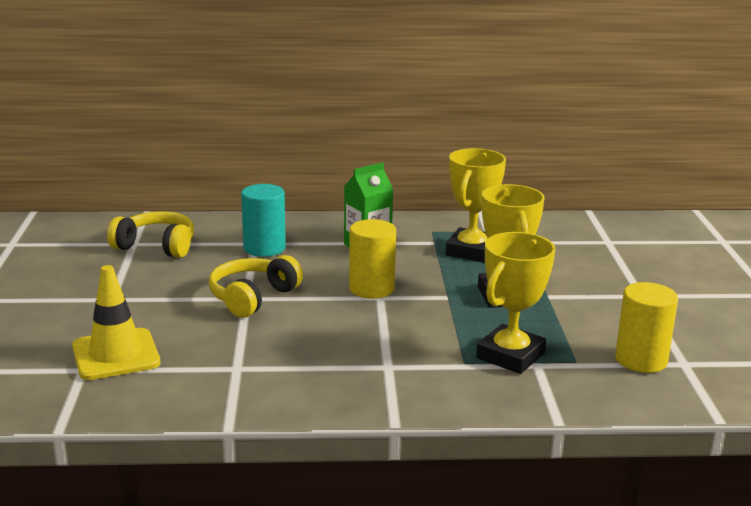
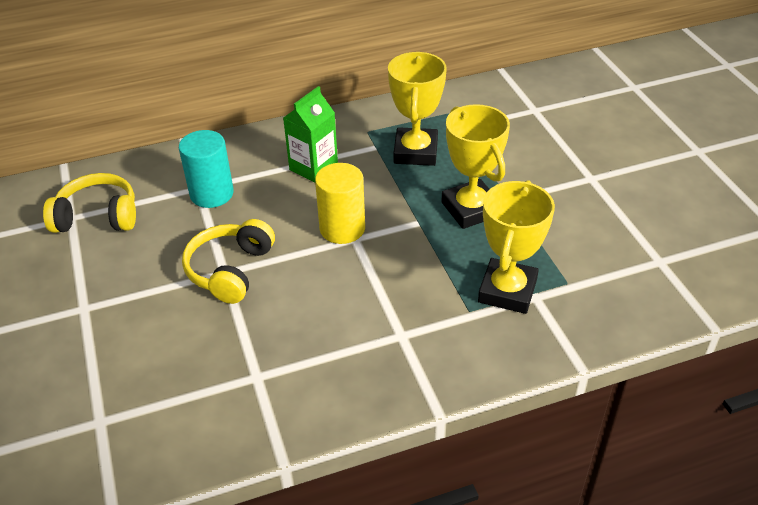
camera: 15 degrees left, 20 degrees up
(116, 355) = (125, 391): yellow traffic cone -> none
(641, 360) = (622, 266): yellow cylinder -> none

